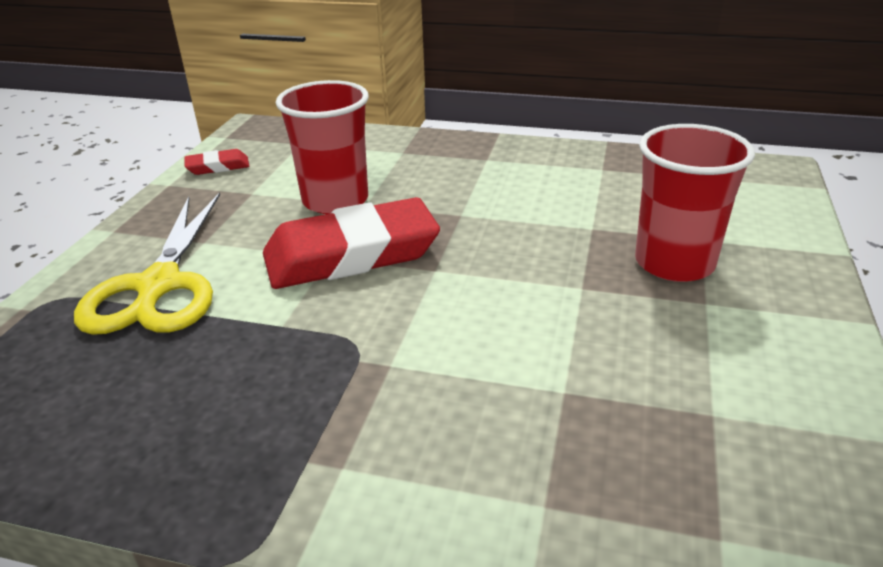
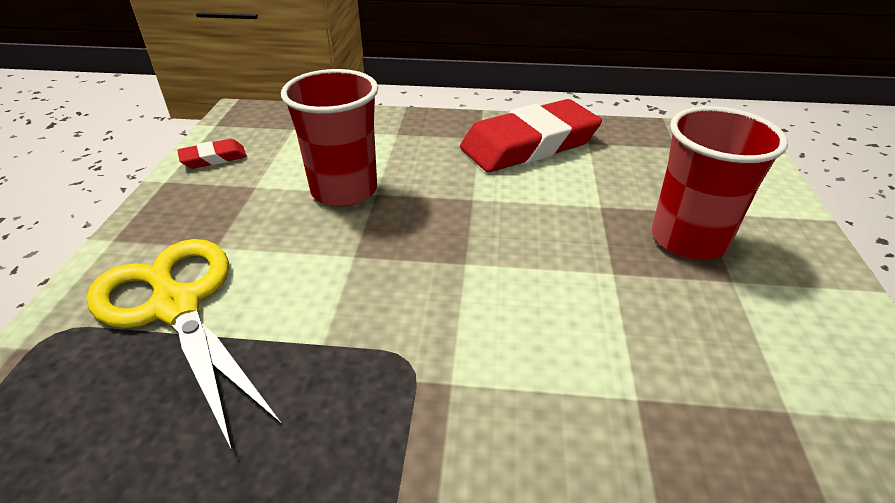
camera: 10 degrees left, 5 degrees up
(158, 286) = (176, 306): yellow scissors -> yellow scissors turned 150 degrees clockwise
(351, 254) = (376, 251): red eraser -> red eraser (529, 144)

